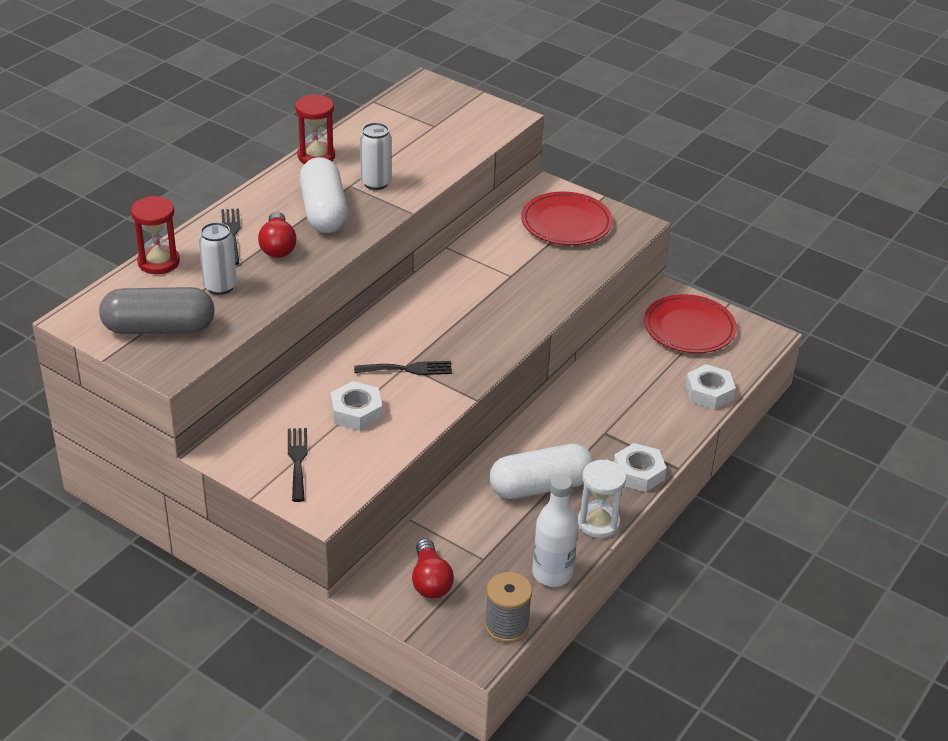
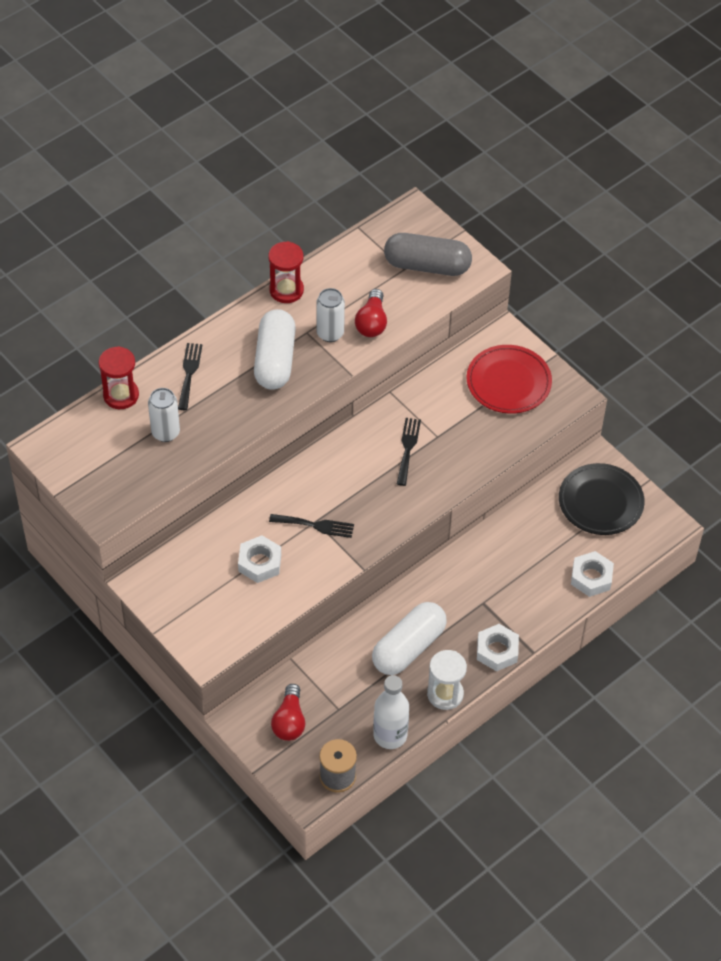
camera: 15 degrees right, 15 degrees up
(159, 328) = (106, 469): grey capsule -> grey capsule (427, 265)
(278, 246) = (225, 395): red light bulb -> red light bulb (372, 322)
(297, 461) = (199, 603): black fork -> black fork (407, 448)
(540, 486) = (408, 647): white capsule -> white capsule turned 45 degrees counterclockwise
(689, 328) = (600, 502): red plate -> black plate

